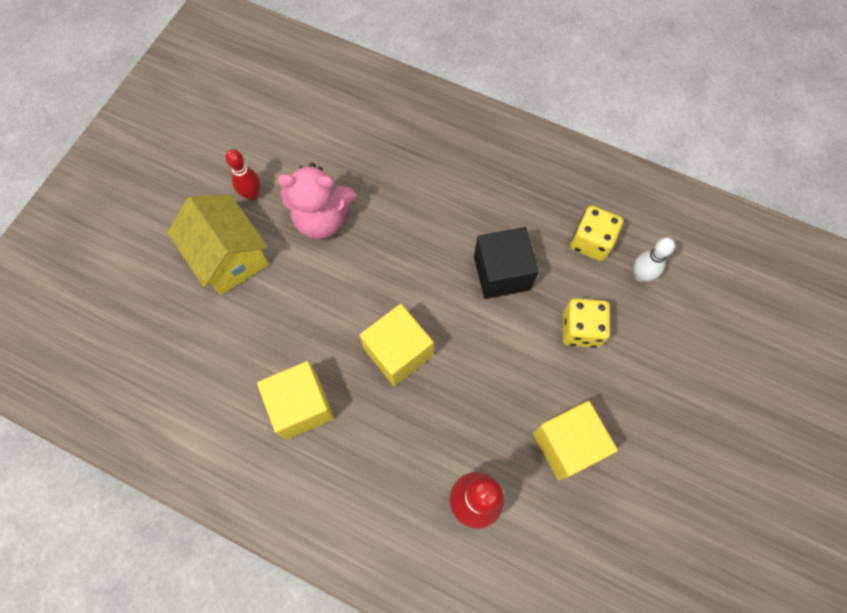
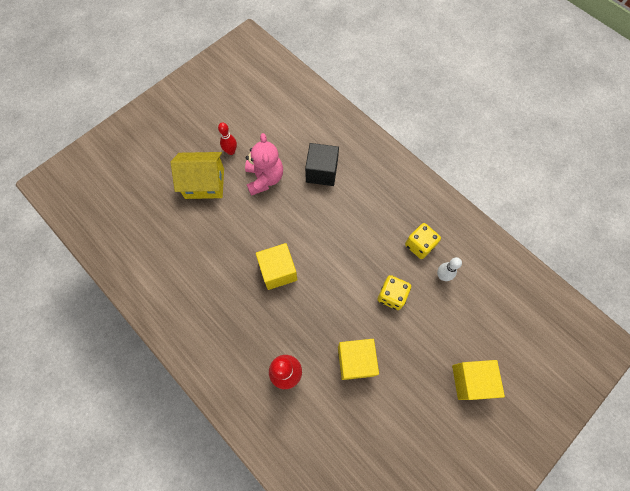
camera: 20 degrees right, 0 degrees up
(229, 257) = (204, 183): yellow house -> yellow house turned 75 degrees counterclockwise
(301, 406) = (211, 282): yellow cube -> yellow cube (471, 381)
(322, 219) = (264, 178): pink teddy bear -> pink teddy bear turned 120 degrees counterclockwise
(502, 273) = (357, 245): black cube -> black cube (321, 172)

